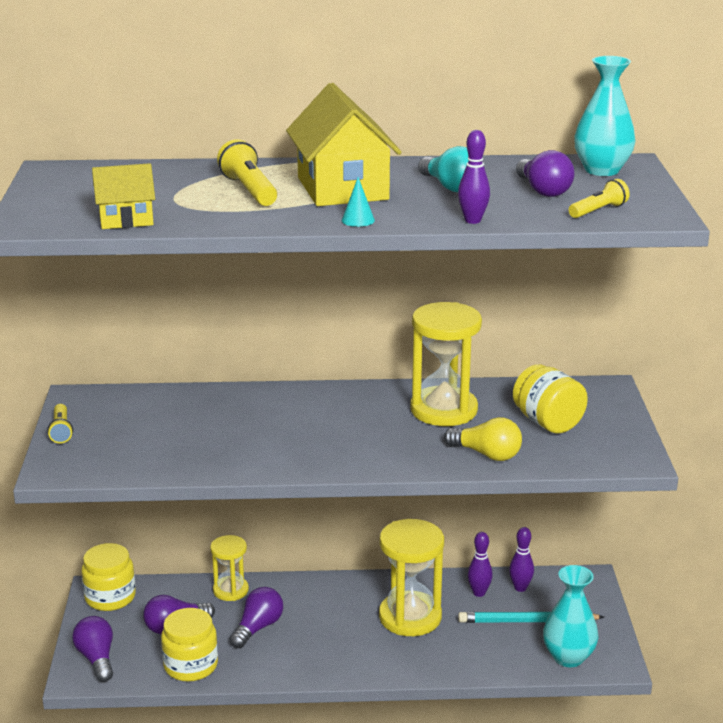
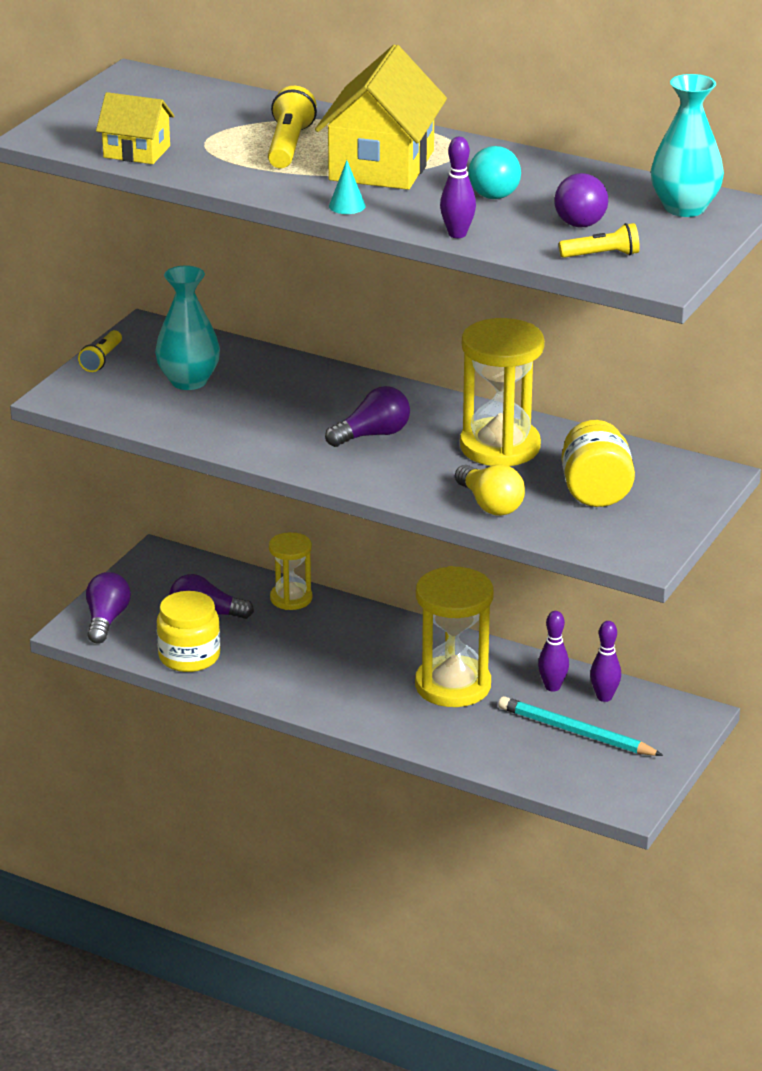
camera: 30 degrees right, 5 degrees up
(110, 597) = (166, 566): yellow jar -> none
(258, 628) = (285, 643): purple light bulb -> purple light bulb (372, 435)
(568, 657) = (583, 781): turquoise vase -> turquoise vase (189, 381)

